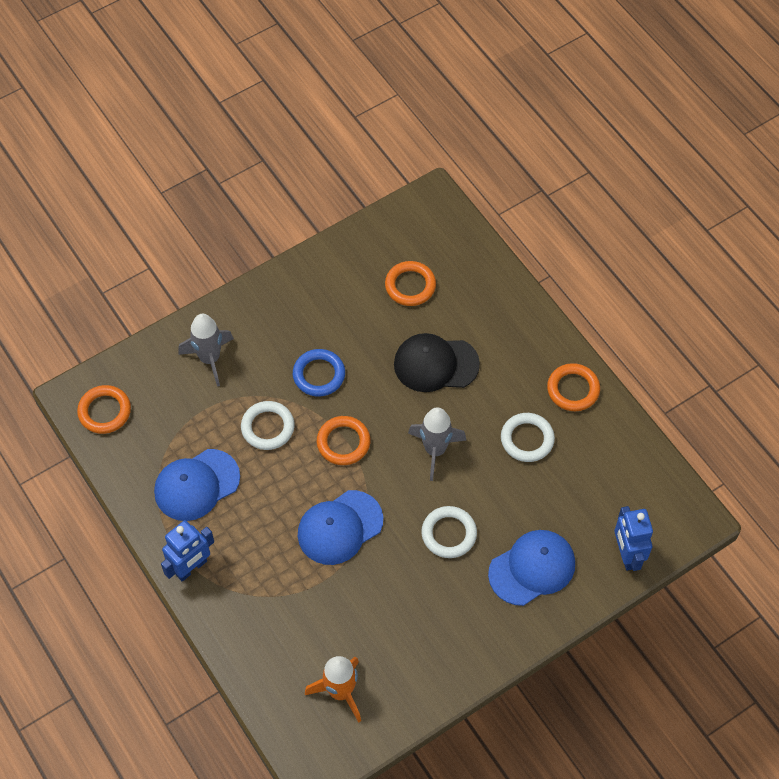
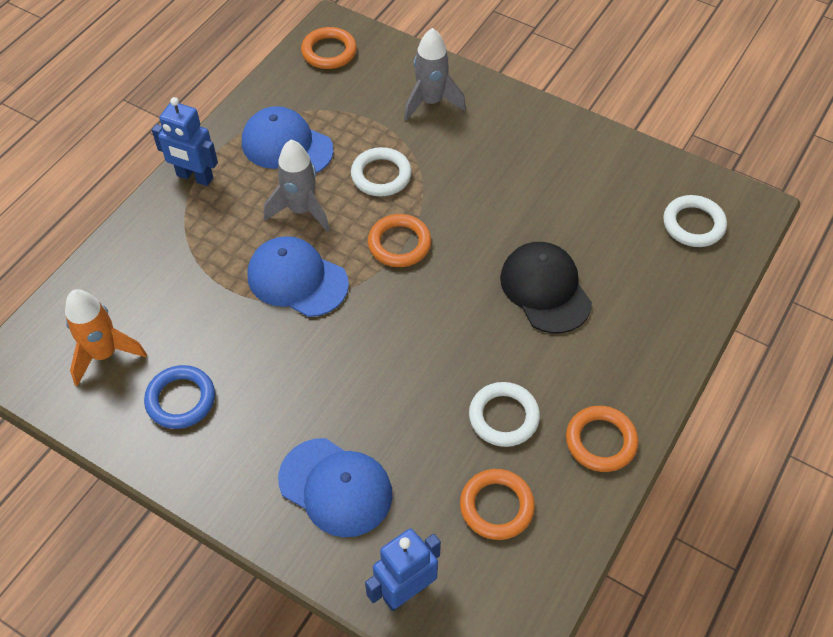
camera: 65 degrees right, 5 degrees down
(319, 375) = (467, 193): blue ring -> blue ring (181, 399)
(410, 286) = (627, 229): orange ring -> orange ring (496, 506)
(435, 450) = (436, 330): grey rocket -> grey rocket (301, 210)
(449, 534) = (339, 383): white ring -> white ring (693, 224)

